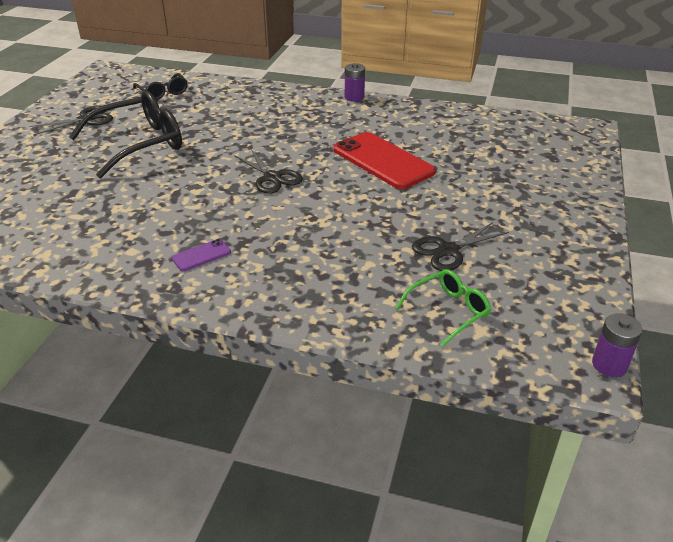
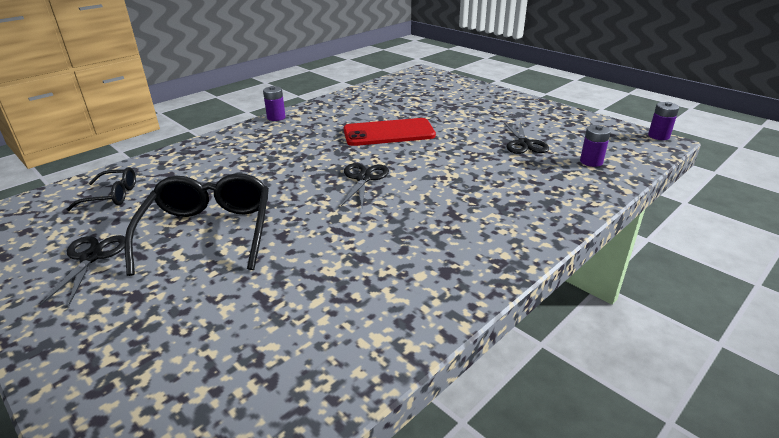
camera: 60 degrees left, 5 degrees down
(201, 255) = (458, 238): purple phone -> none
(272, 177) = (363, 178): black scissors -> black scissors turned 75 degrees counterclockwise
(448, 311) = (591, 162): green glasses -> purple battery

